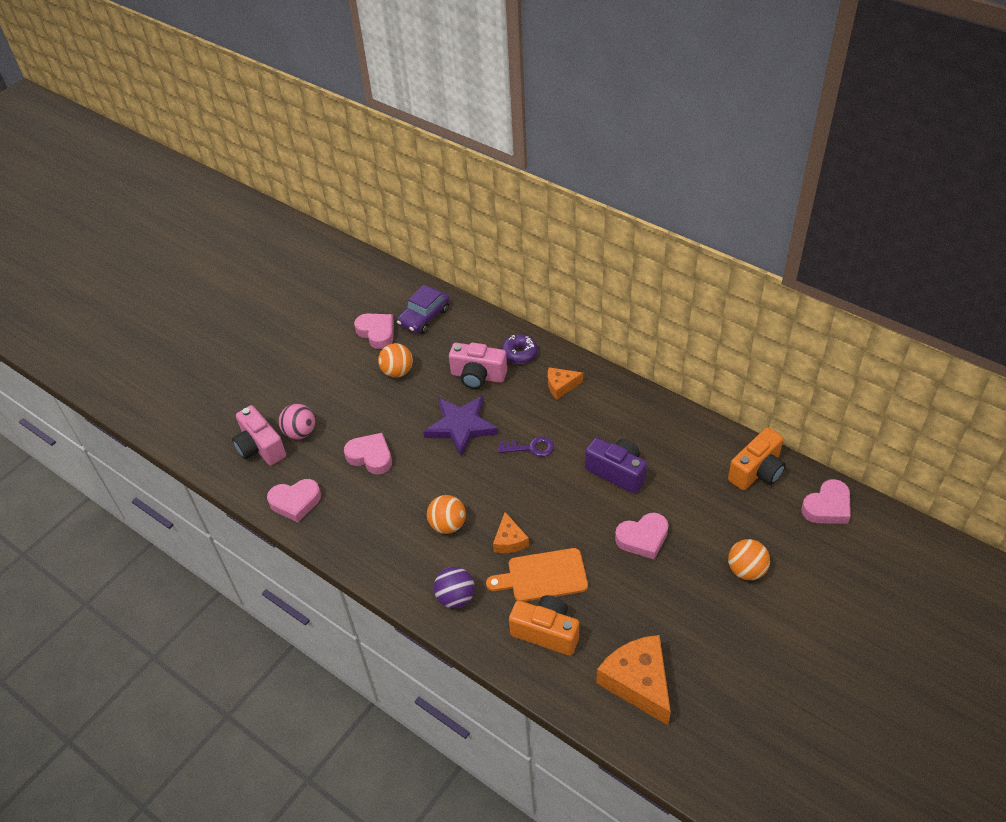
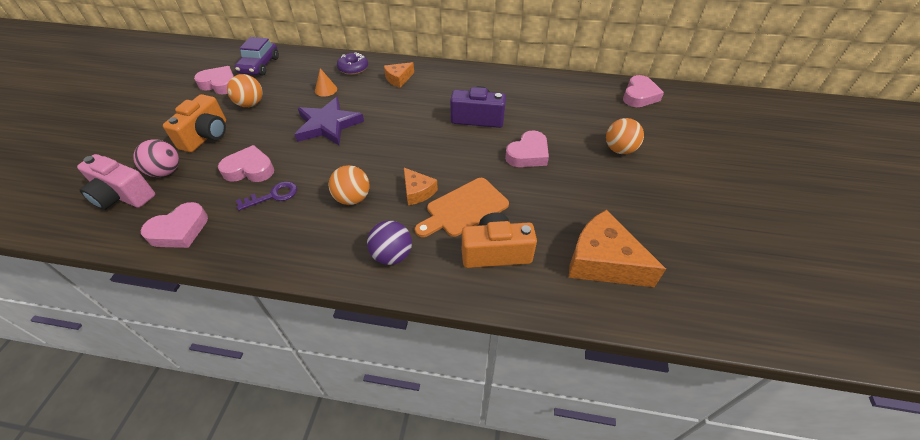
camera: 30 degrees left, 0 degrees up
(478, 376) = (326, 90): pink camera -> orange cone
(531, 448) = (397, 122): purple key -> purple key (273, 196)
(757, 471) = (577, 90): orange camera -> orange camera (207, 136)

